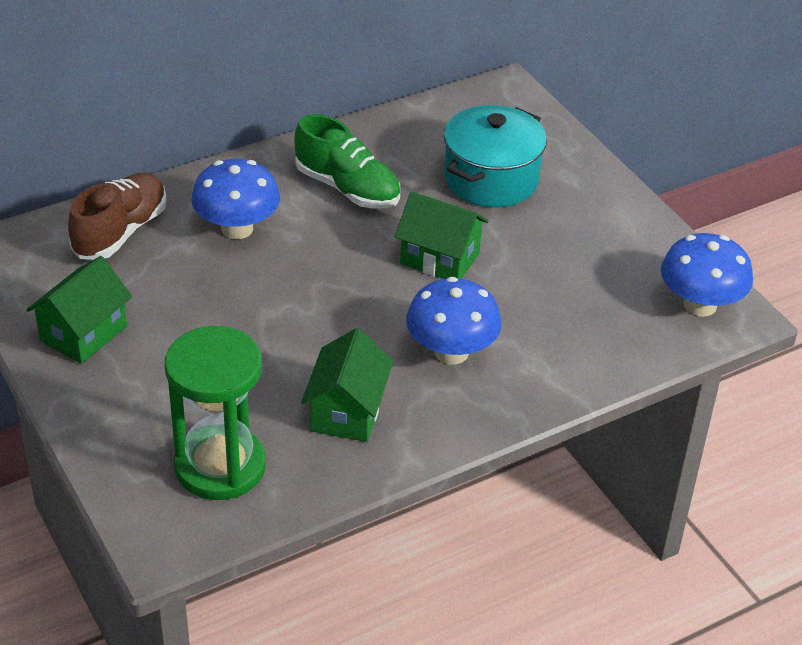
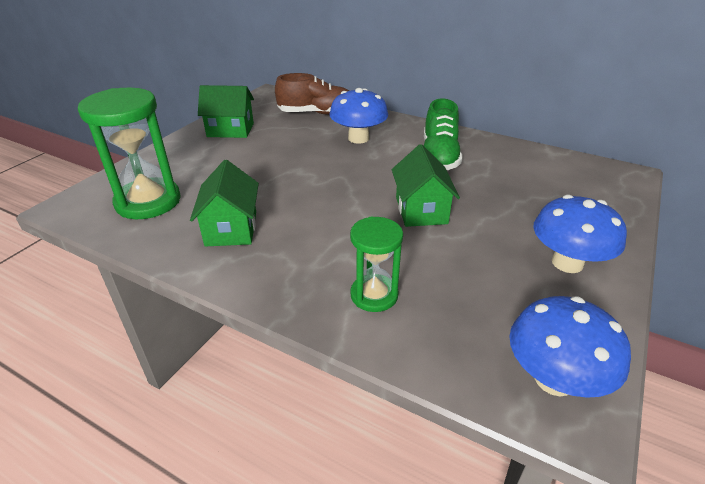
camera: 60 degrees right, 5 degrees down
(347, 411) = (231, 228): green house -> green house turned 75 degrees counterclockwise
(451, 352) = (331, 250): blue mushroom -> blue mushroom (567, 263)
(491, 179) = (530, 201): turquoise pot -> none
(540, 353) = (374, 295): none -> green hourglass

